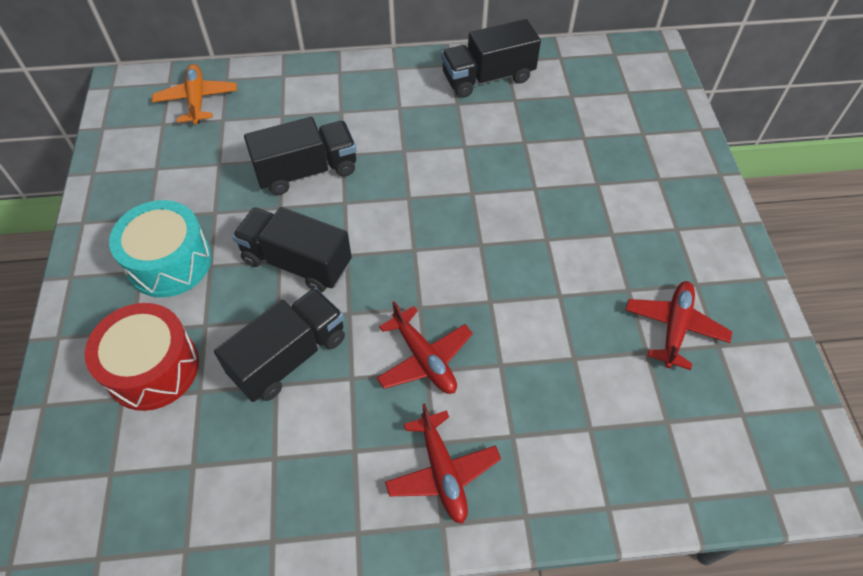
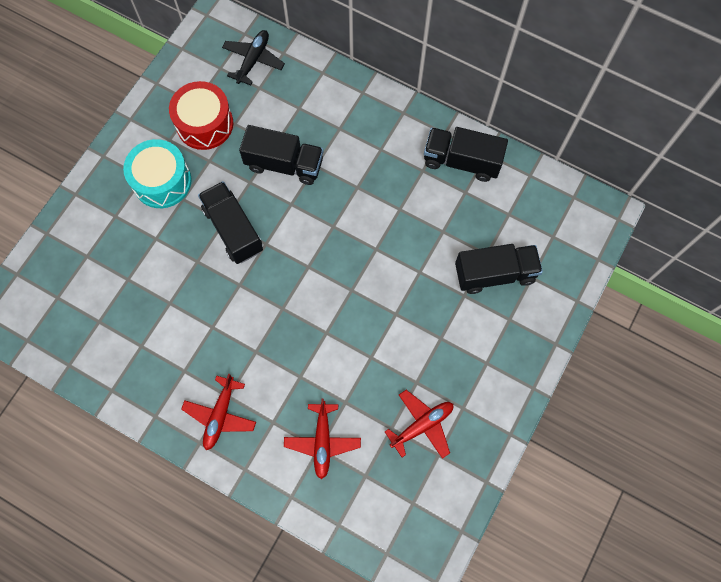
camera: 35 degrees right, 15 degrees up
(153, 368) = (112, 248): red drum -> red drum (204, 124)
(197, 100) = (253, 60): orange plane -> black plane
(289, 356) = (188, 290): black truck -> black truck (494, 274)
(424, 359) = (260, 343): red plane -> red plane (322, 441)

